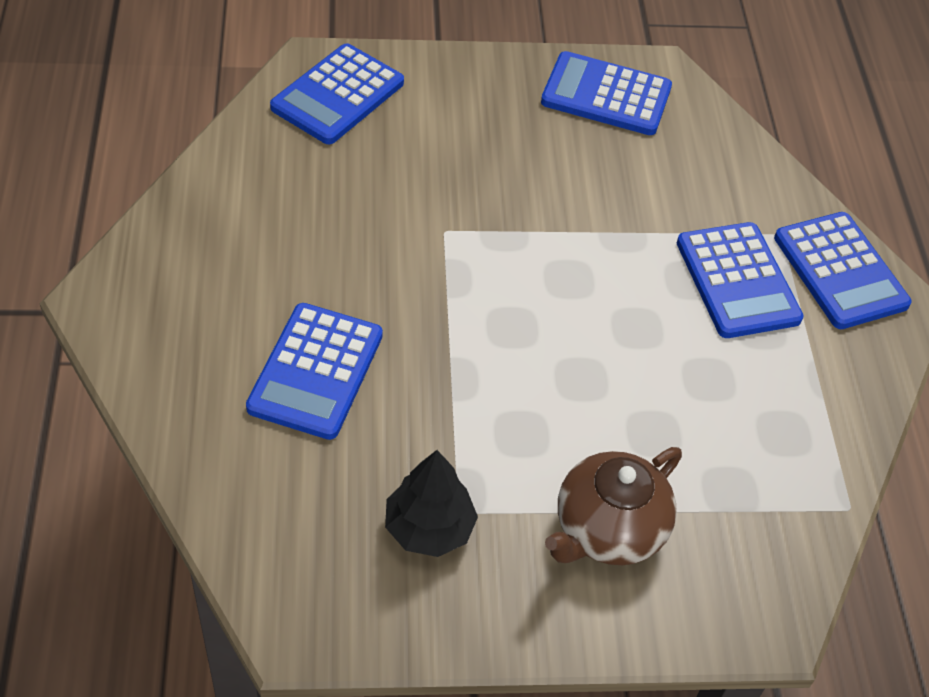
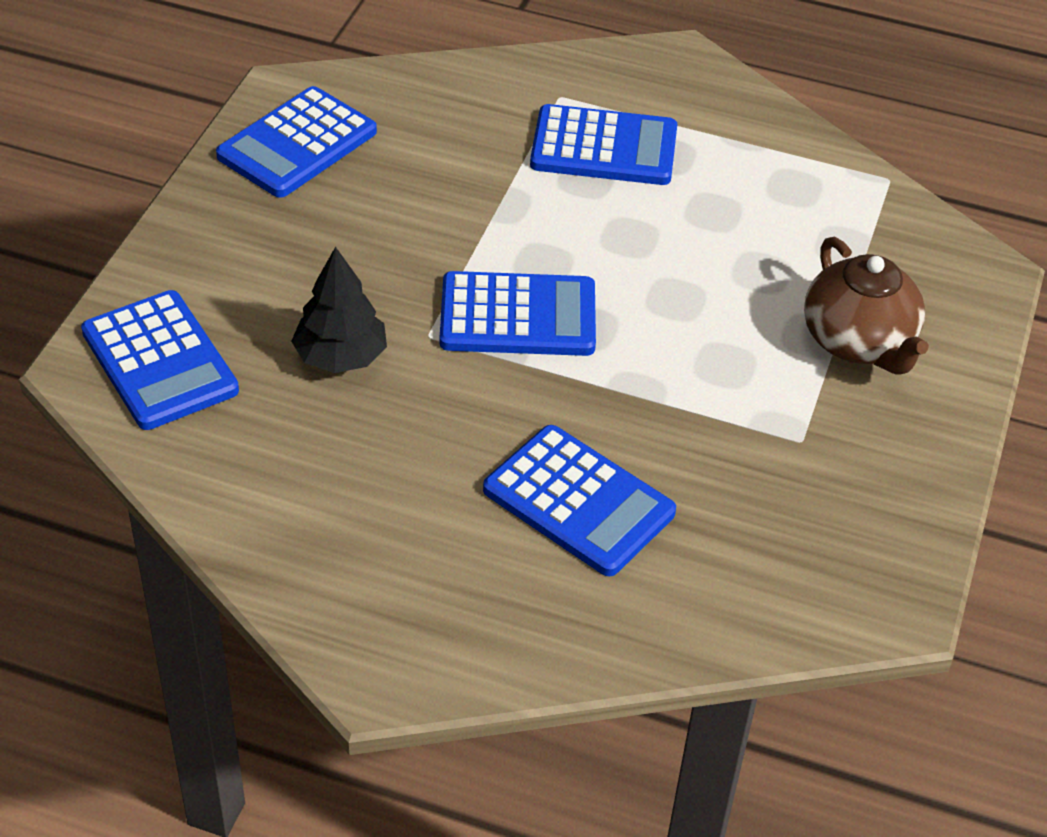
camera: 65 degrees left, 5 degrees down
(429, 528) = (813, 469): black tree -> black tree (340, 357)
(840, 271) = (624, 77): blue calculator -> blue calculator (518, 316)

